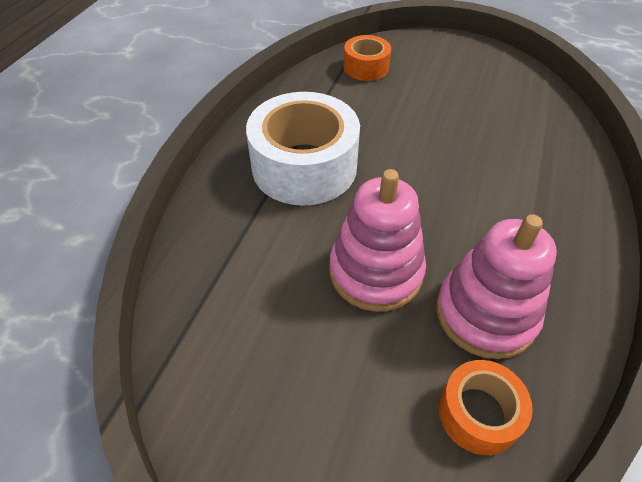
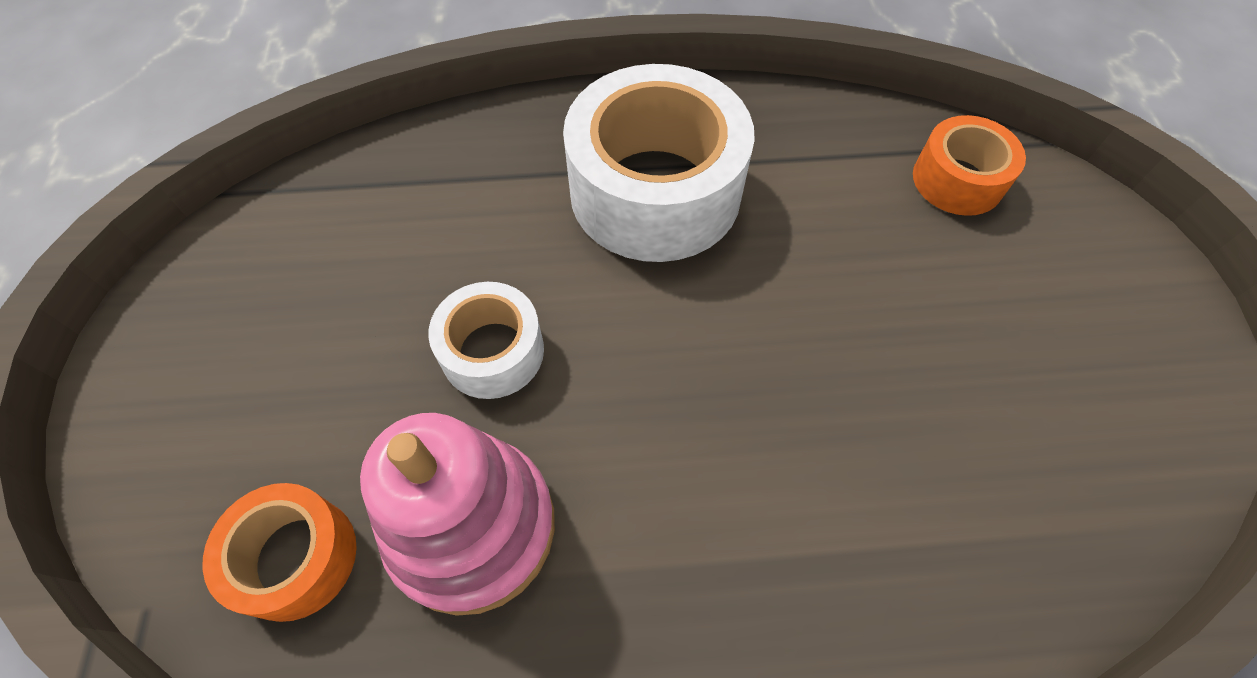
camera: 65 degrees right, 10 degrees up
(375, 272) = (492, 351): pink stacking toy -> white tape

